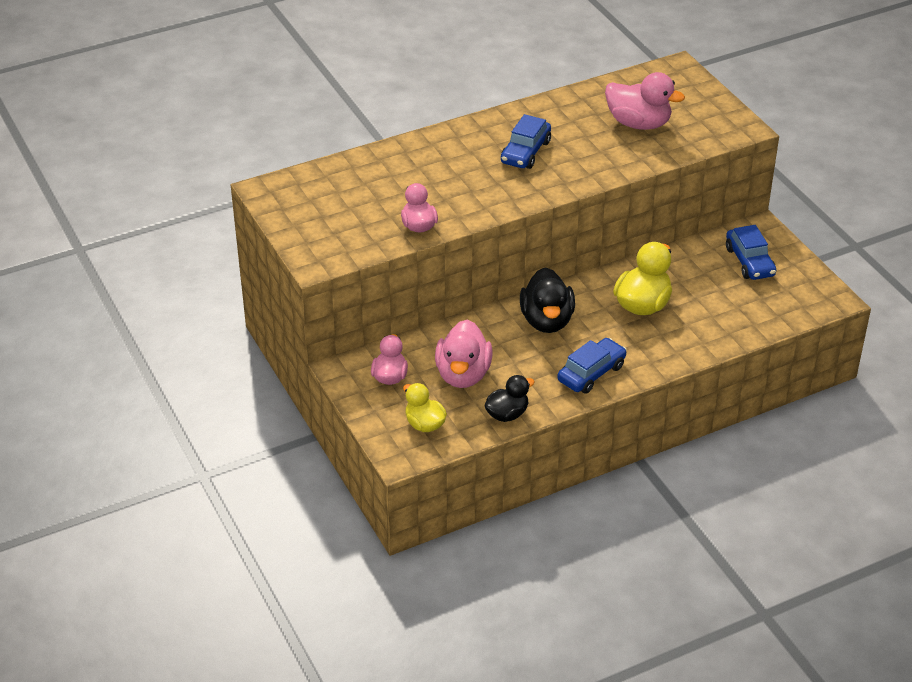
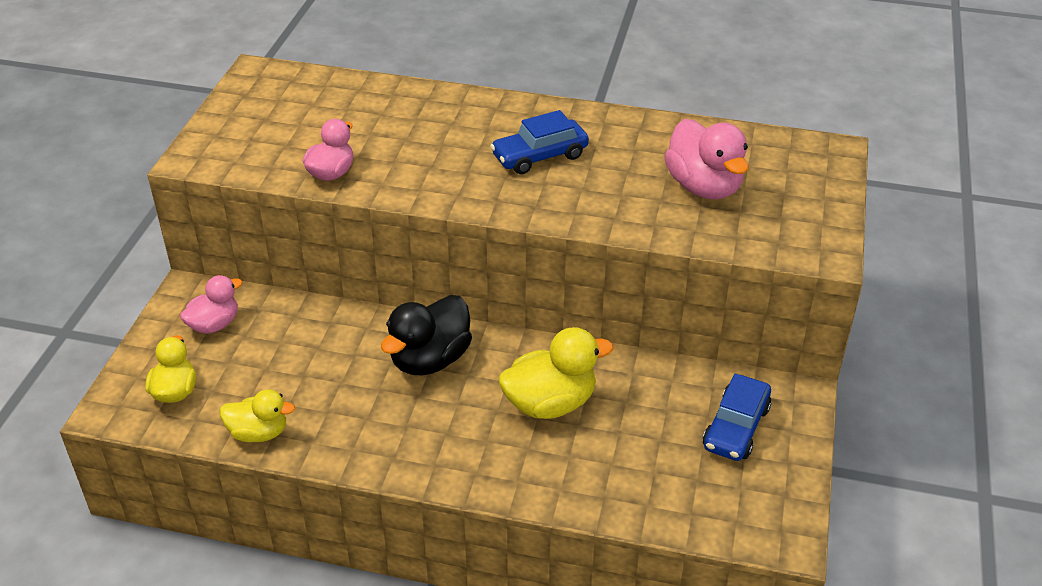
camera: 40 degrees right, 0 degrees up
(463, 375) = (277, 364): pink duck -> none
(507, 414) = (259, 433): black duck -> yellow duck
(591, 373) = (397, 444): blue car -> none

